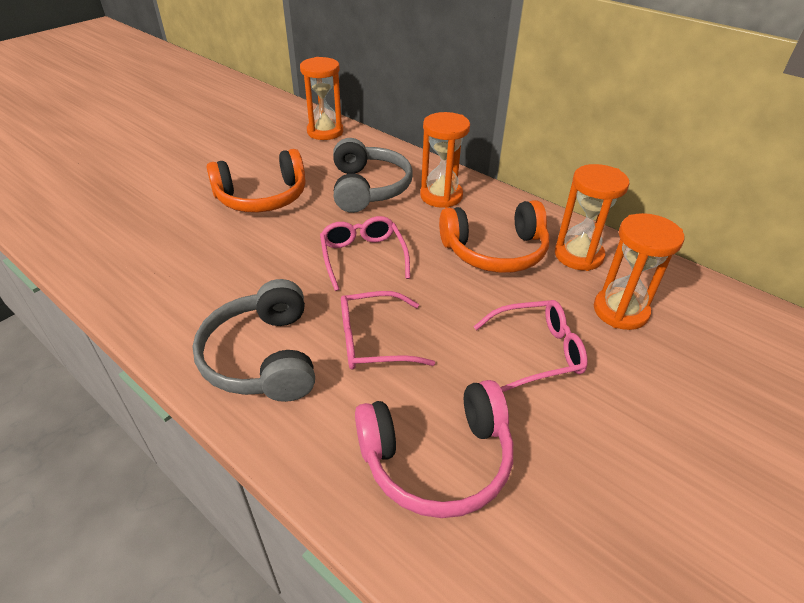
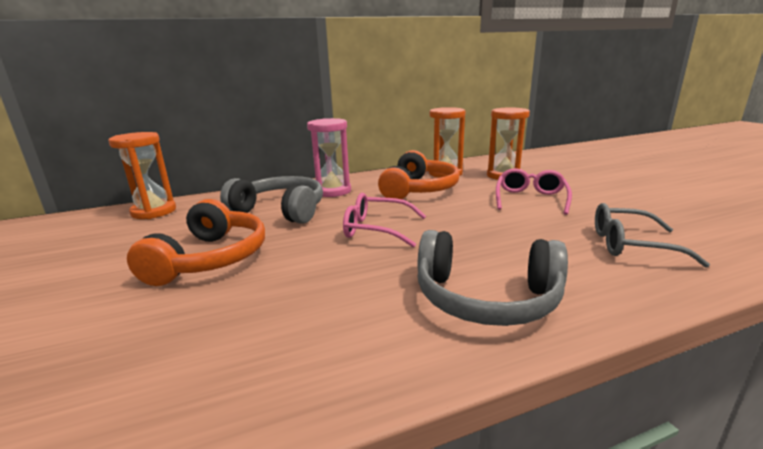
camera: 60 degrees left, 20 degrees down
(373, 340) = (491, 244): pink glasses -> none
(437, 459) = (631, 245): pink headphones -> grey glasses
(441, 196) = (332, 191): orange hourglass -> pink hourglass

